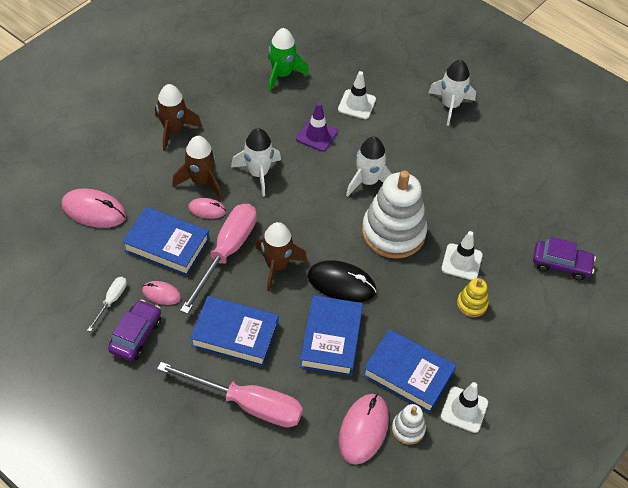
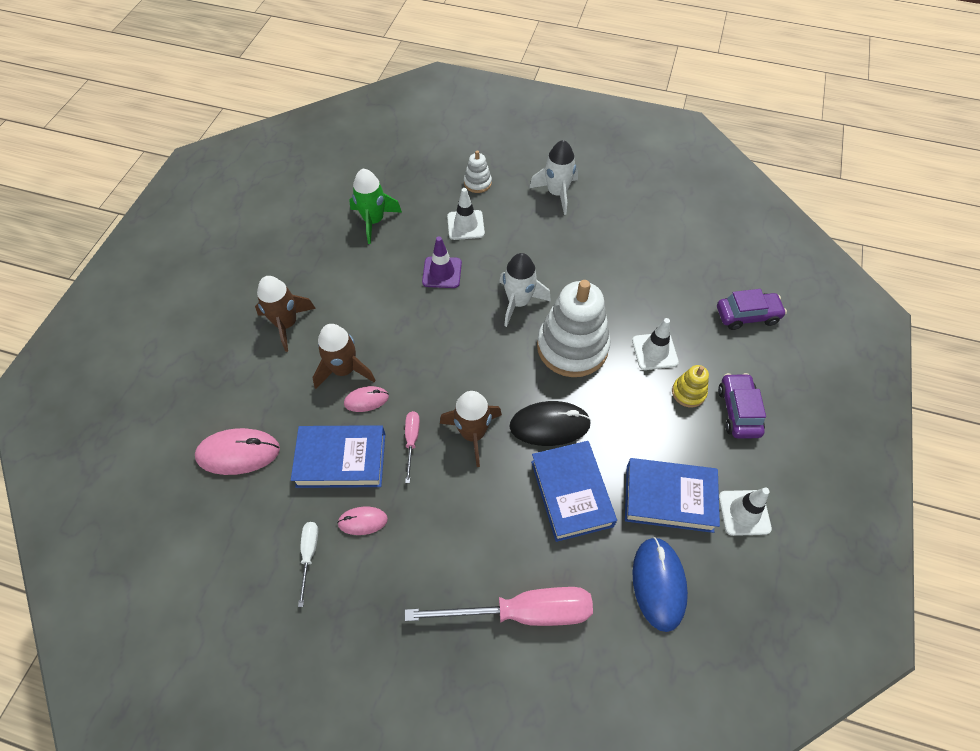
camera: 20 degrees left, 5 degrees up
(136, 335) = (357, 585): purple car -> purple car (738, 411)
(227, 252) = (412, 441): pink screwdriver -> pink screwdriver, size x0.47
(235, 334) = (468, 534): blue book -> none
(258, 173) = (402, 337): white rocket -> none
(363, 429) = (658, 584): pink mouse -> blue mouse
(408, 429) = (702, 561): white stacking toy -> white stacking toy (477, 183)

